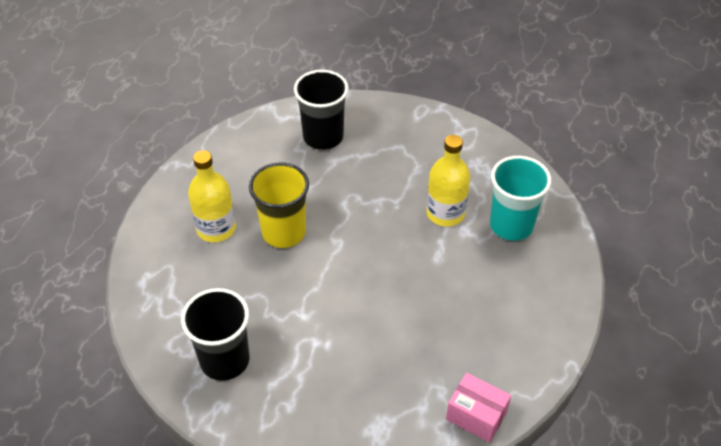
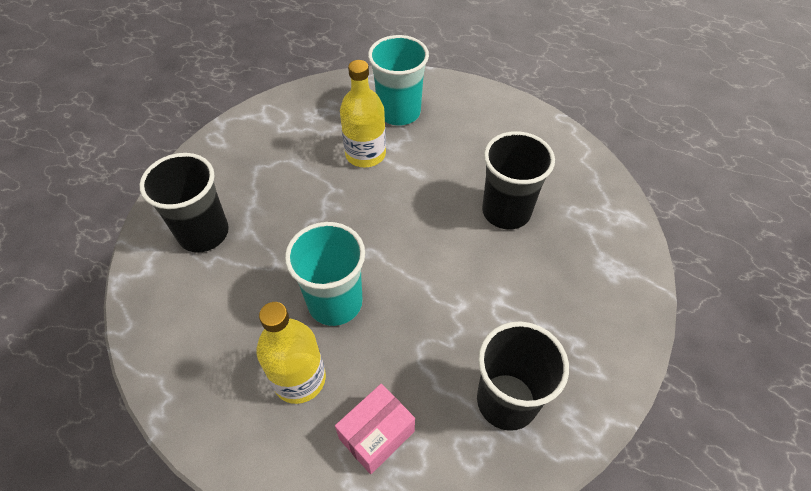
camera: 75 degrees left, 5 degrees up
(284, 232) = (335, 302): yellow cup -> turquoise cup
(417, 333) = (506, 211): none -> black cup
(476, 415) = (603, 191): pink box -> pink box (376, 435)

